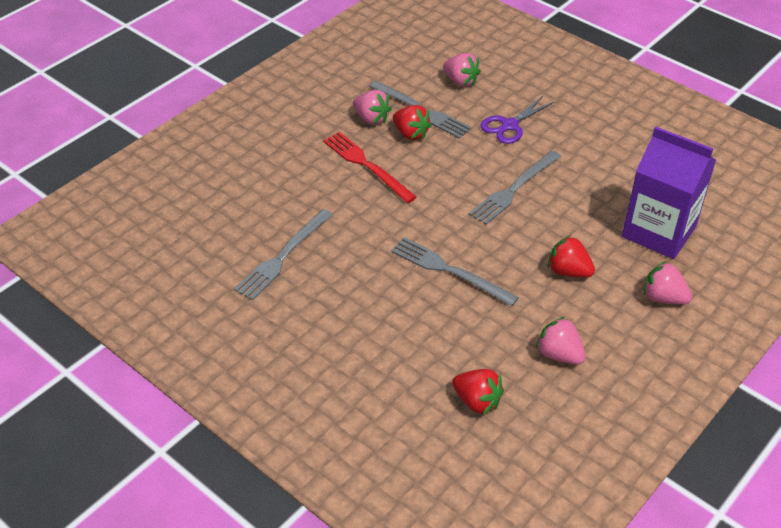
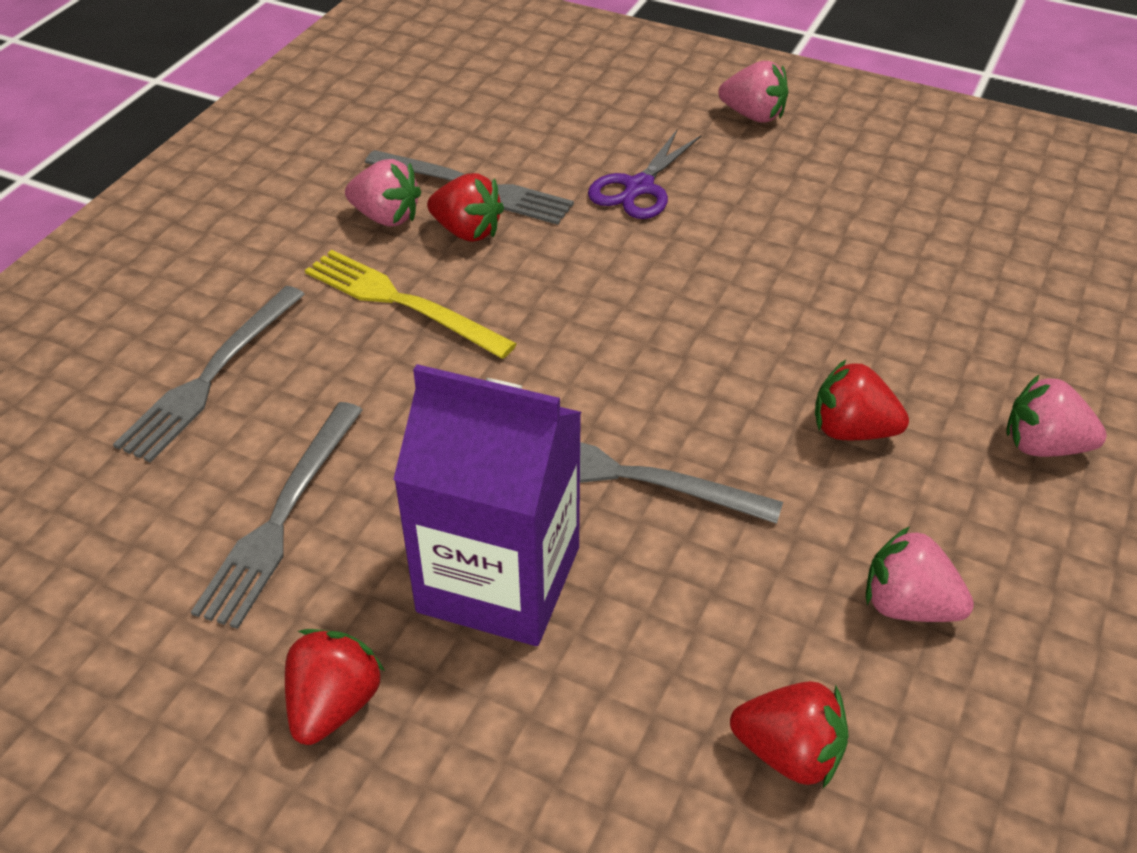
camera: 15 degrees left, 0 degrees up
(286, 339) = (334, 704): none -> red strawberry
(366, 165) = (401, 302): red fork -> yellow fork
(460, 81) = (526, 129): pink strawberry -> pink strawberry (753, 115)
(514, 189) = (690, 296): grey fork -> grey fork (211, 376)
(659, 231) = (975, 324): purple carton -> purple carton (499, 579)

